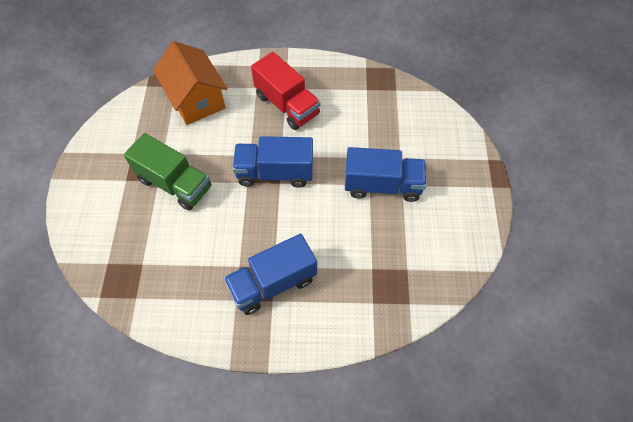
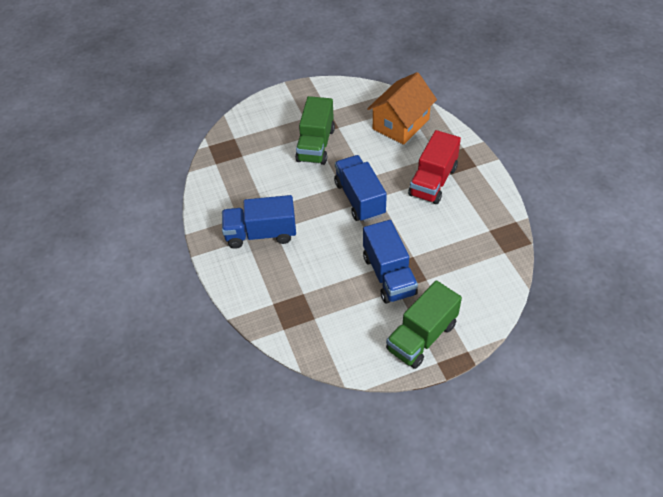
camera: 70 degrees right, 10 degrees down
(273, 283) = (261, 234): blue truck -> blue truck turned 45 degrees counterclockwise
(462, 187) = (421, 337): none -> green truck

